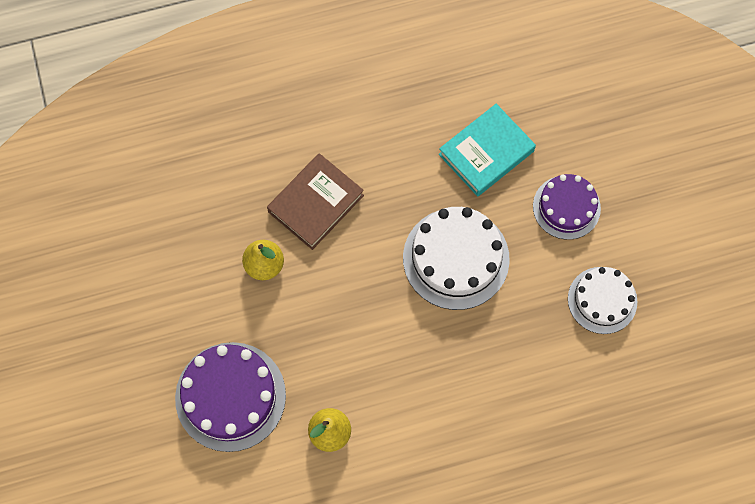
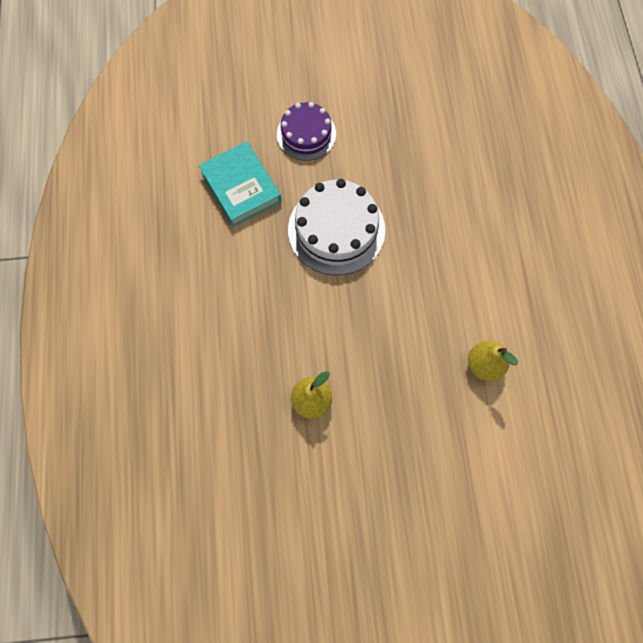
camera: 80 degrees left, 0 degrees up
(230, 396) = (439, 453): purple cake -> none
(316, 204) = (258, 343): brown book -> none
(602, 300) = (394, 124): white cake -> none

